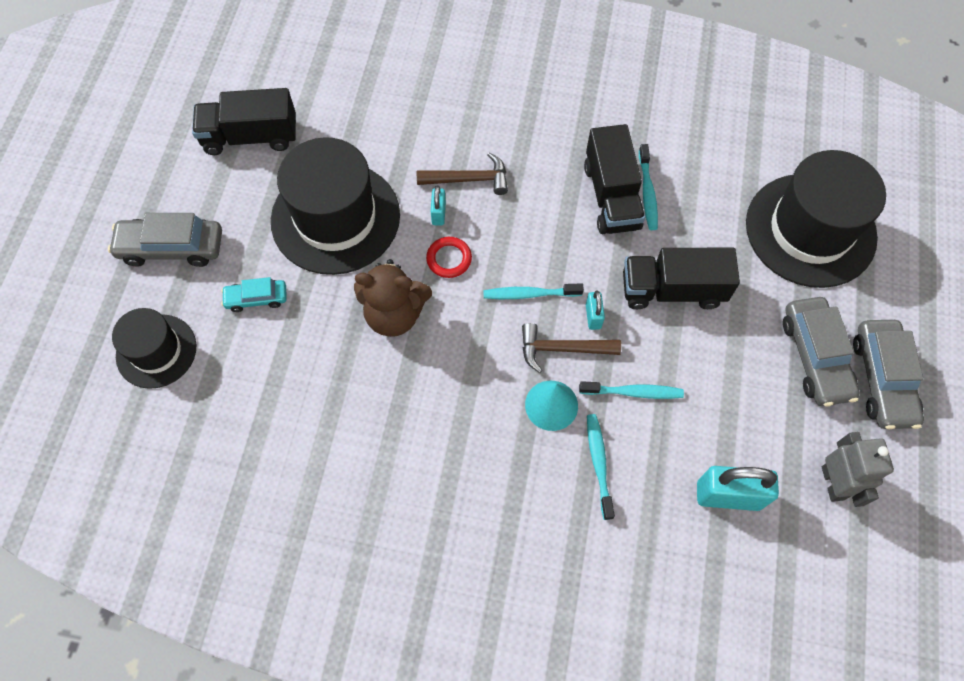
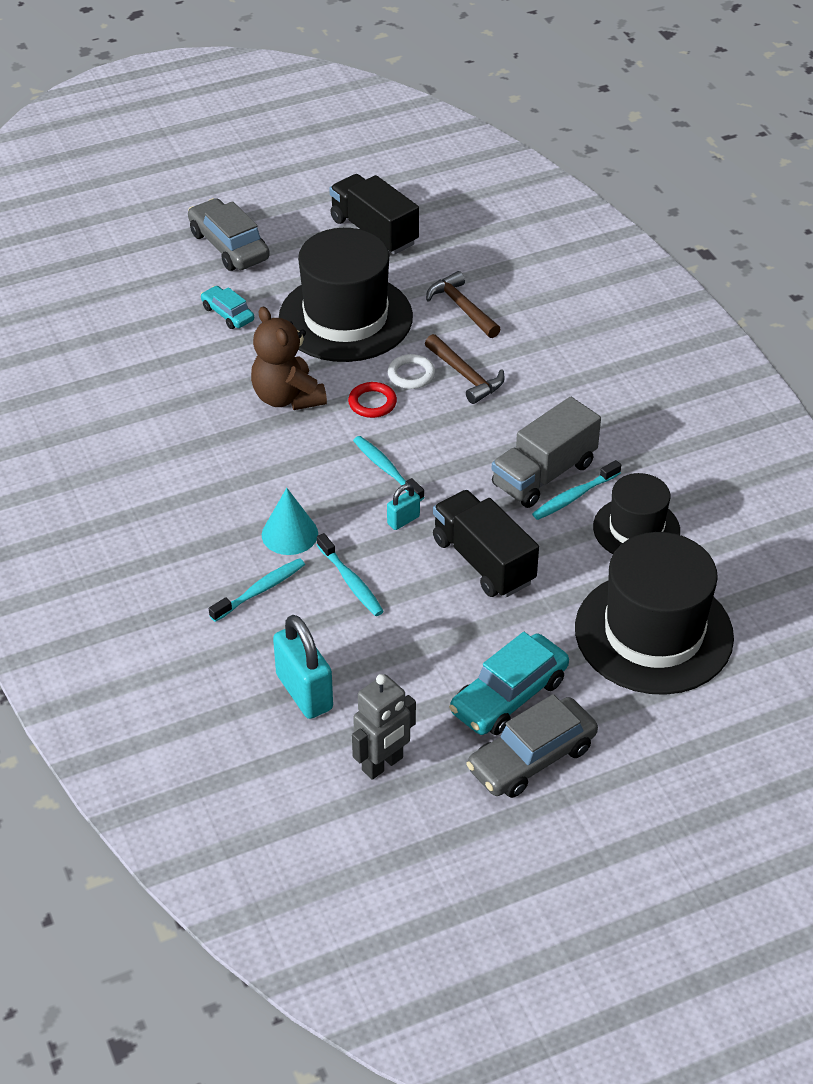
camera: 55 degrees right, 20 degrees down
(156, 351) = (133, 287): black hat -> black hat (636, 529)
(438, 214) = (411, 375): turquoise padlock -> white ring
(562, 349) = (351, 515): brown hammer -> brown hammer (462, 308)
(611, 196) = (544, 474): black truck -> grey truck
(815, 357) = (509, 696): grey car -> turquoise car

